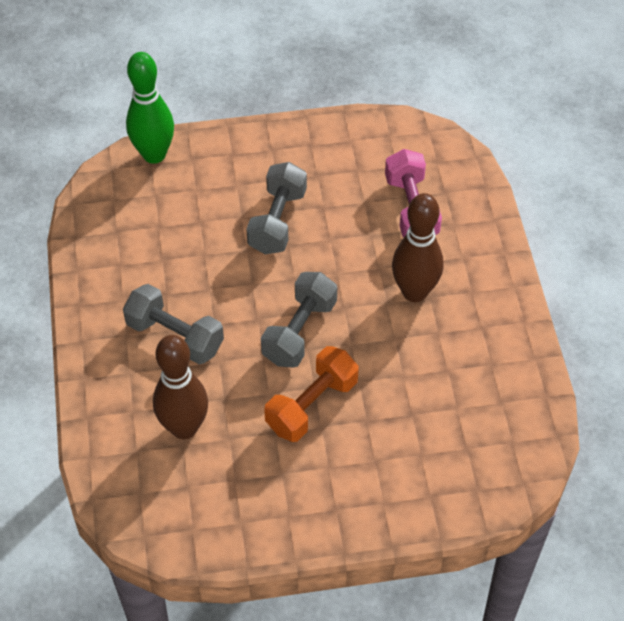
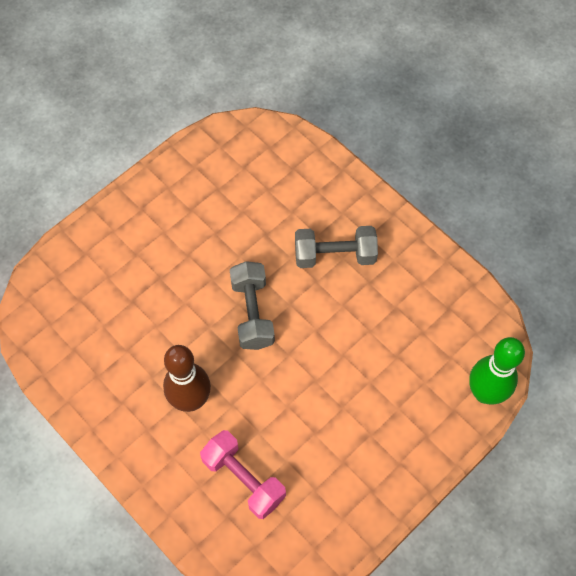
camera: 145 degrees right, 10 degrees up
(184, 428) = (275, 200): brown bowling pin -> none
(277, 221) = (339, 395): grey dumbbell -> none
(312, 405) = (204, 265): orange dumbbell -> none

